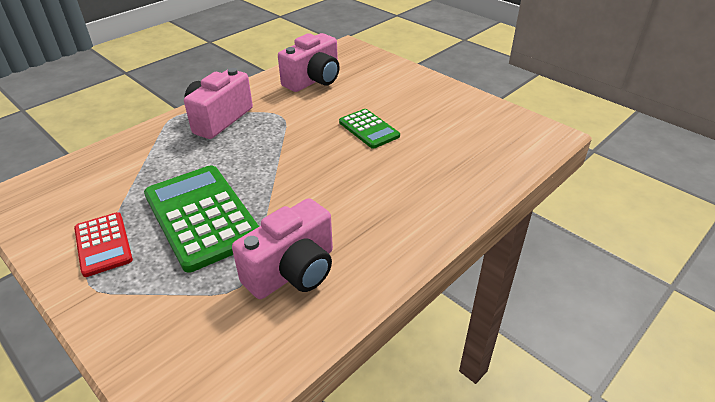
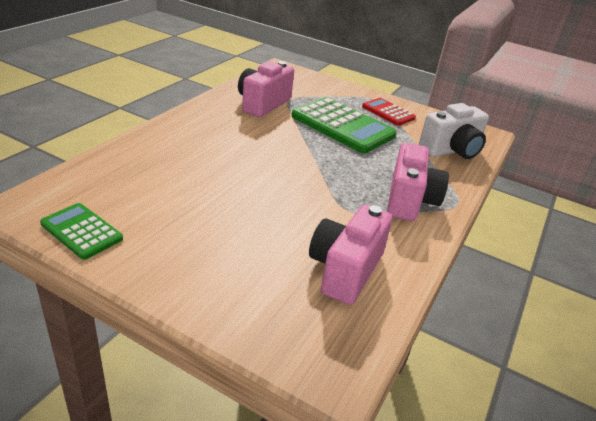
camera: 160 degrees right, 5 degrees down
(100, 170) = (451, 150): none -> white camera
(369, 129) = (242, 199): green calculator -> green calculator (81, 231)

